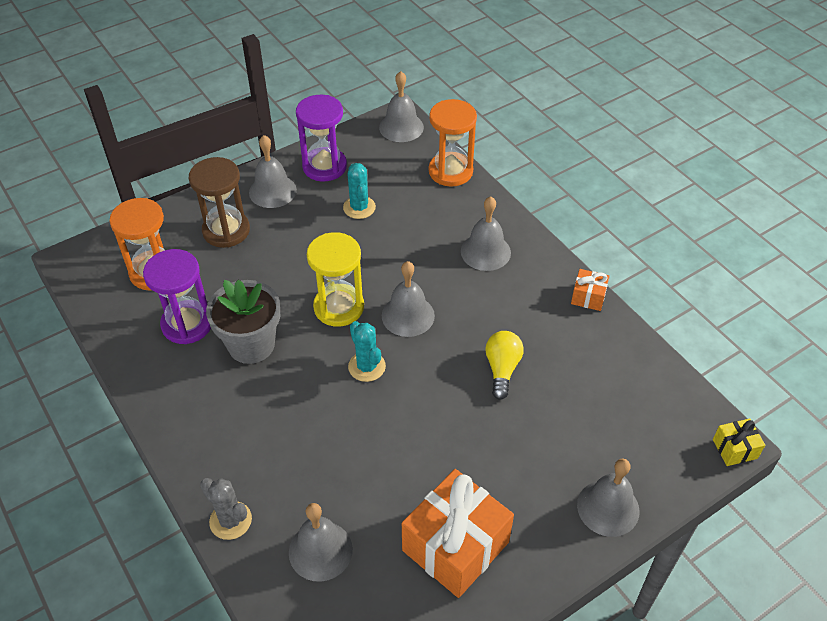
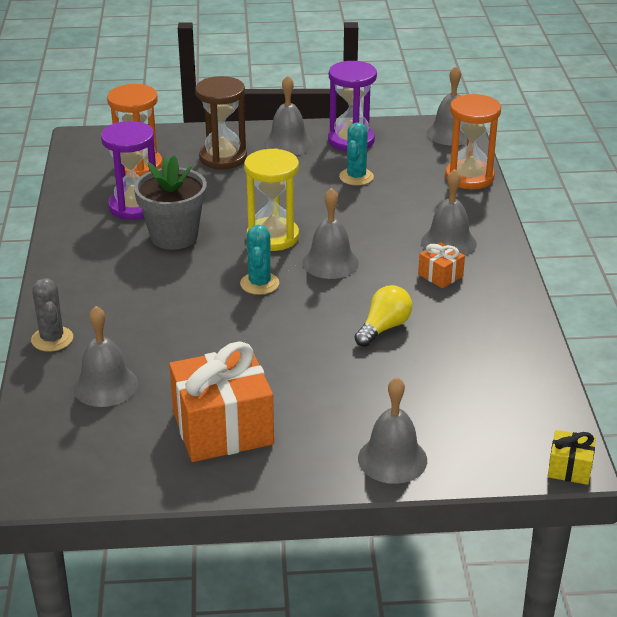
camera: 30 degrees right, 15 degrees down
(588, 297) = (522, 307): orange gift -> orange gift (440, 275)

